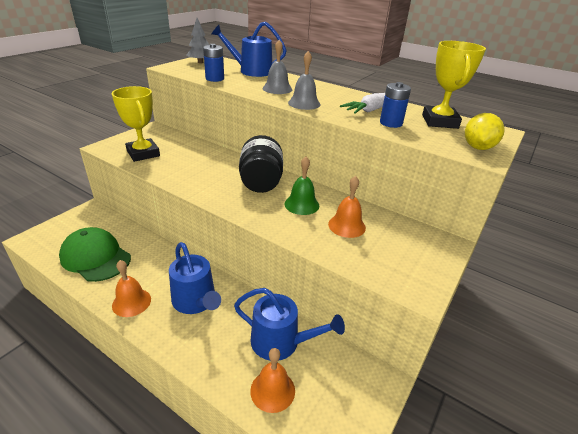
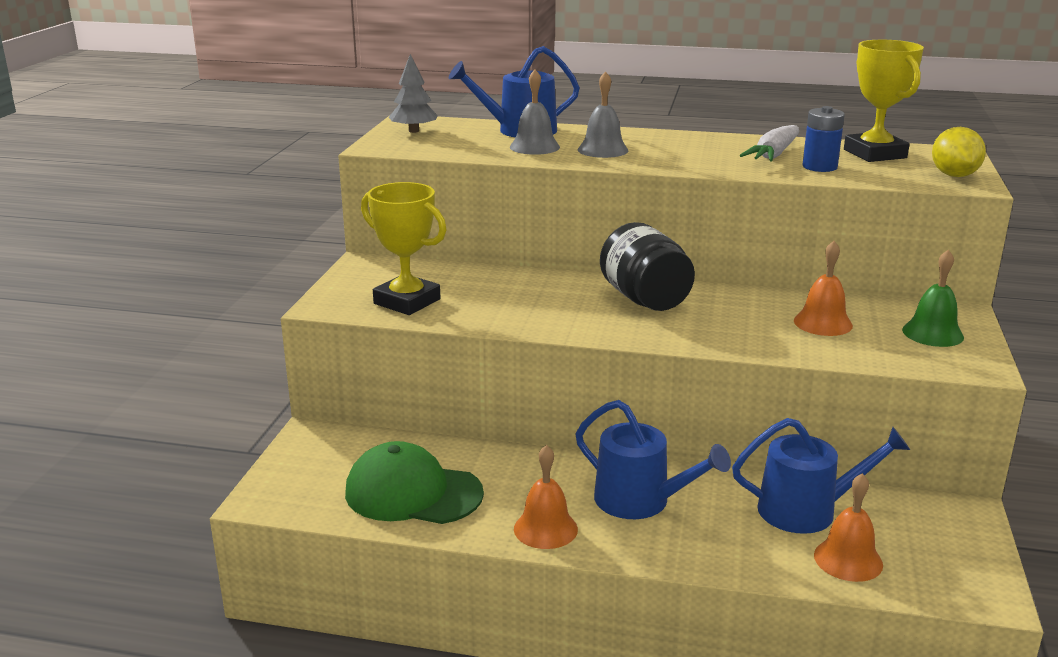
camera: 20 degrees left, 10 degrees down
(214, 79) = (484, 152): blue battery -> none
(301, 204) = (736, 313): green bell -> green bell (932, 333)
(304, 103) = (672, 163): grey bell -> grey bell (534, 147)

